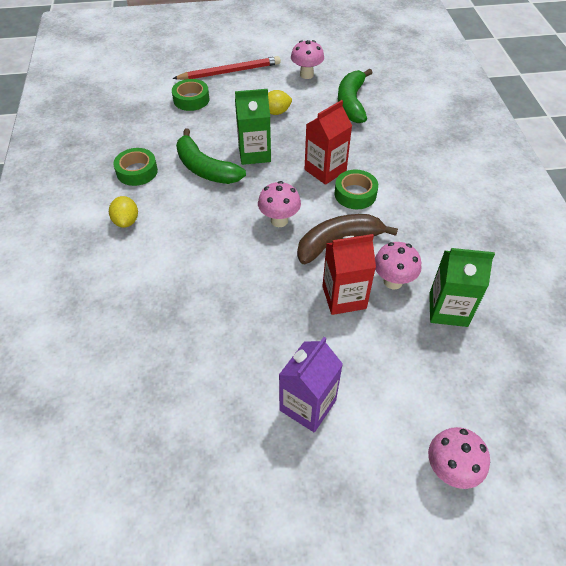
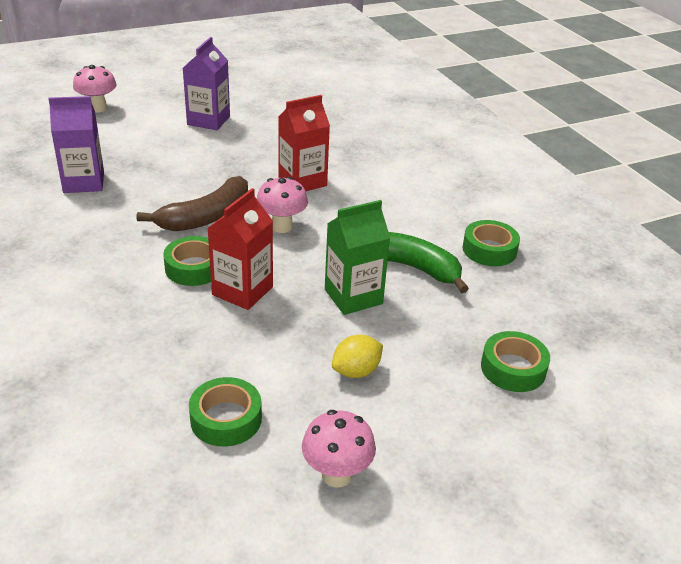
camera: 160 degrees right, 15 degrees down
(126, 221) = (451, 202): yellow lemon -> none
(229, 72) = (494, 447): red pencil -> none
(344, 297) = (191, 177): red carton -> red carton (302, 181)
(351, 103) = (226, 419): green banana -> green tape
(393, 281) = (141, 194): pink mushroom -> none
(448, 309) = (84, 182): green carton -> purple carton

